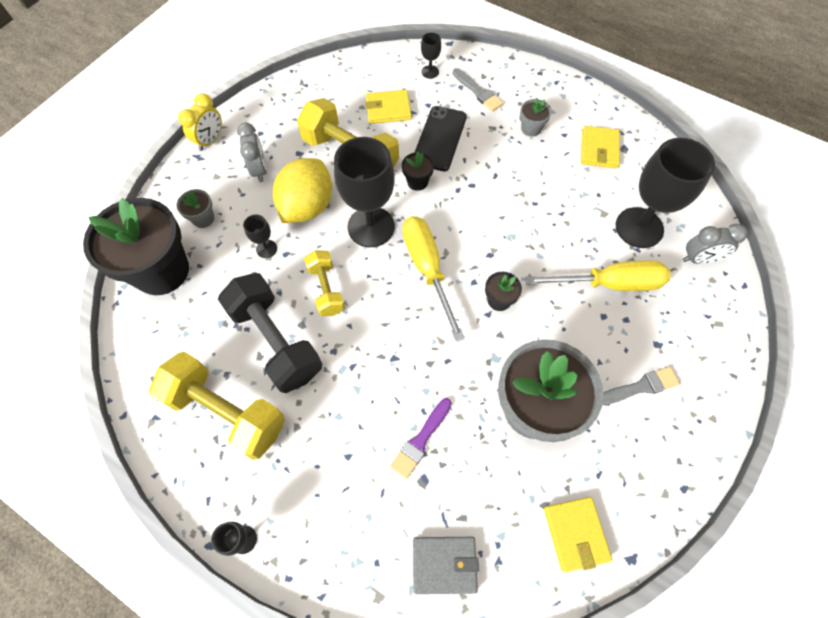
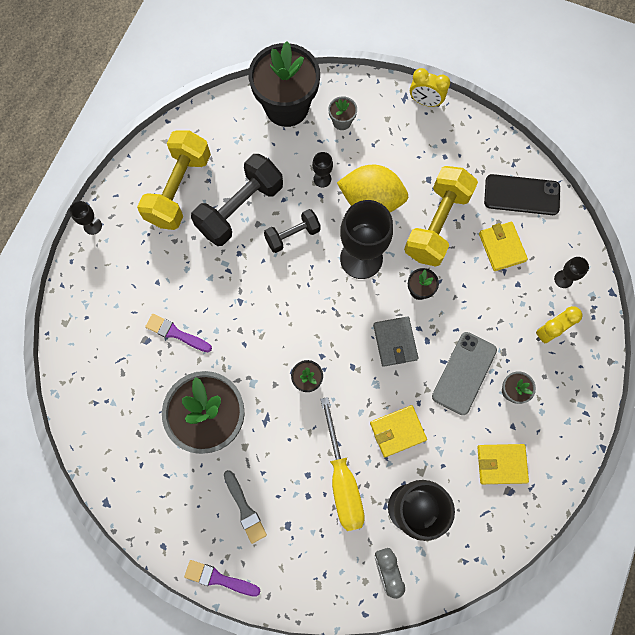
camera: 80 degrees right, 10 degrees up
(259, 170) = (402, 151): grey clock -> none
(326, 289) = (292, 235): yellow dumbbell -> black dumbbell
(427, 269) = (327, 314): yellow screwdriver -> none
(439, 138) = (476, 302): black phone -> black phone (521, 195)
(444, 564) = (89, 364): grey wallet -> grey wallet (395, 342)
(478, 92) = (549, 331): grey brush -> yellow clock
(509, 161) = (464, 373): none -> grey phone
(575, 534) = (120, 458): yellow wallet -> yellow wallet (397, 431)
(718, 426) = (219, 578): none -> purple brush

